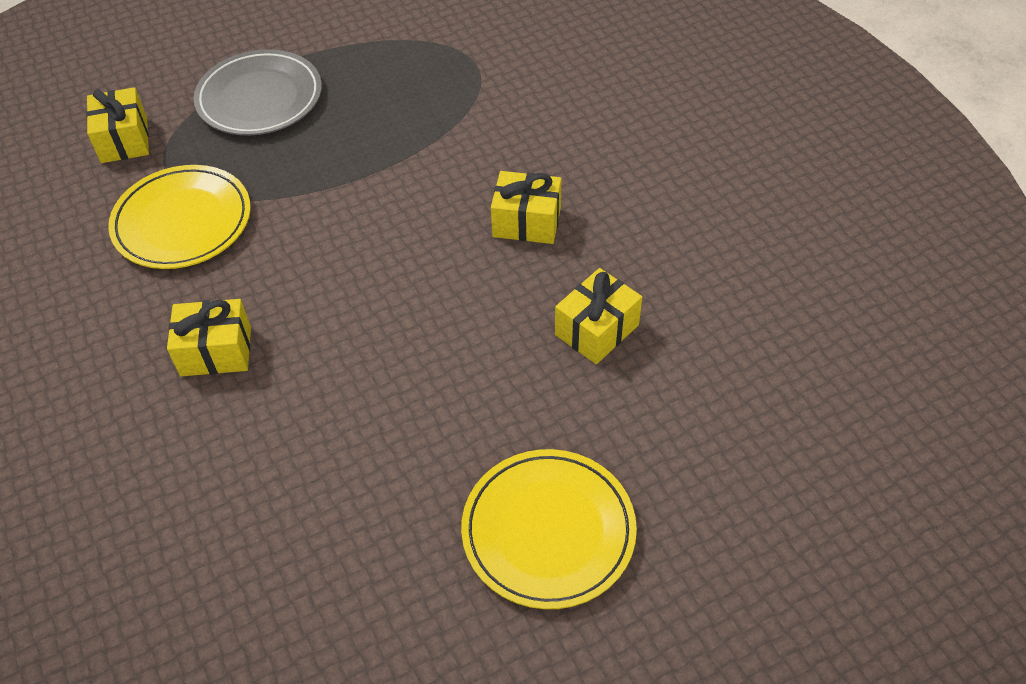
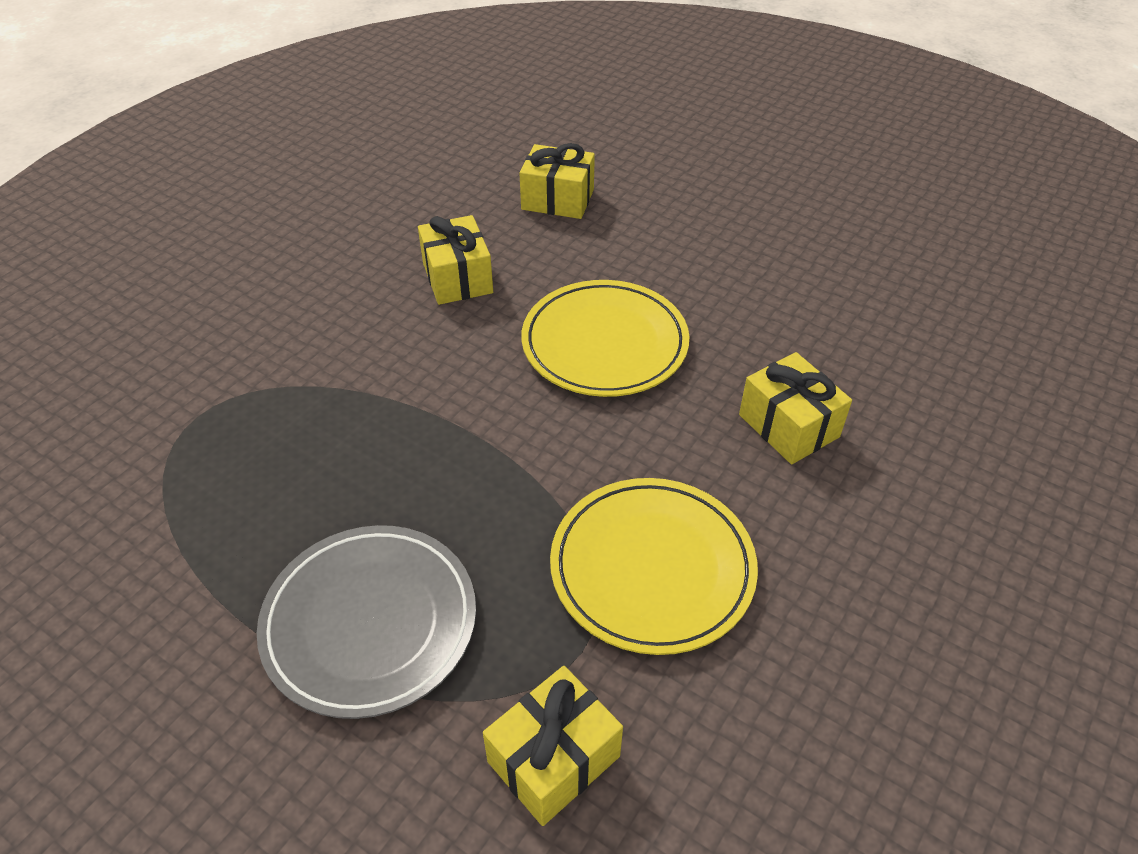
camera: 120 degrees left, 5 degrees down
(548, 531) = (754, 169): yellow plate -> yellow plate (604, 343)

